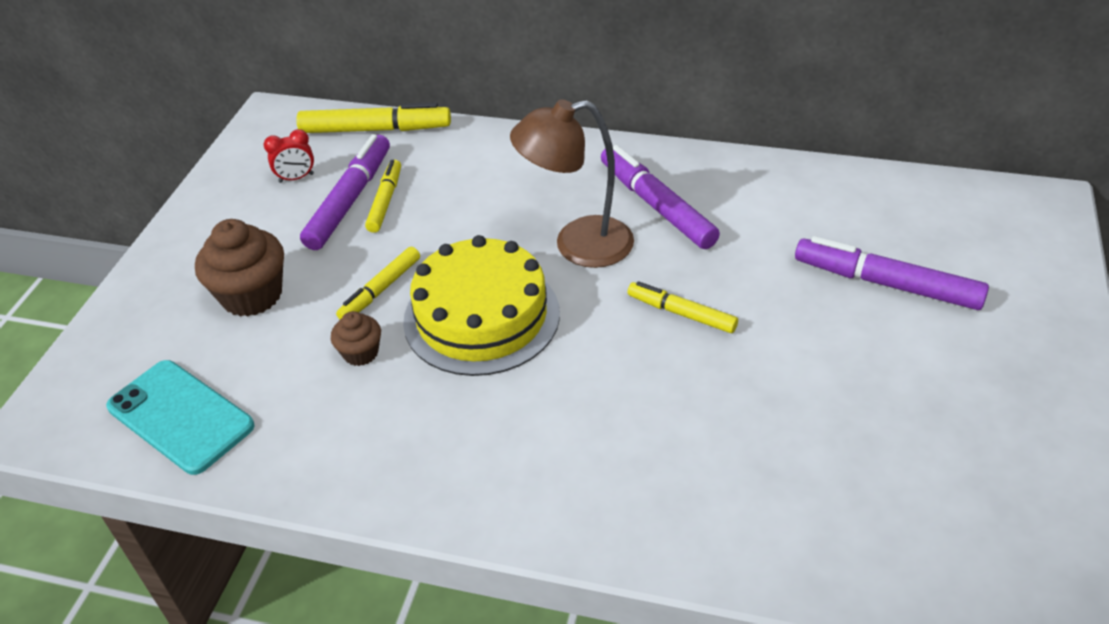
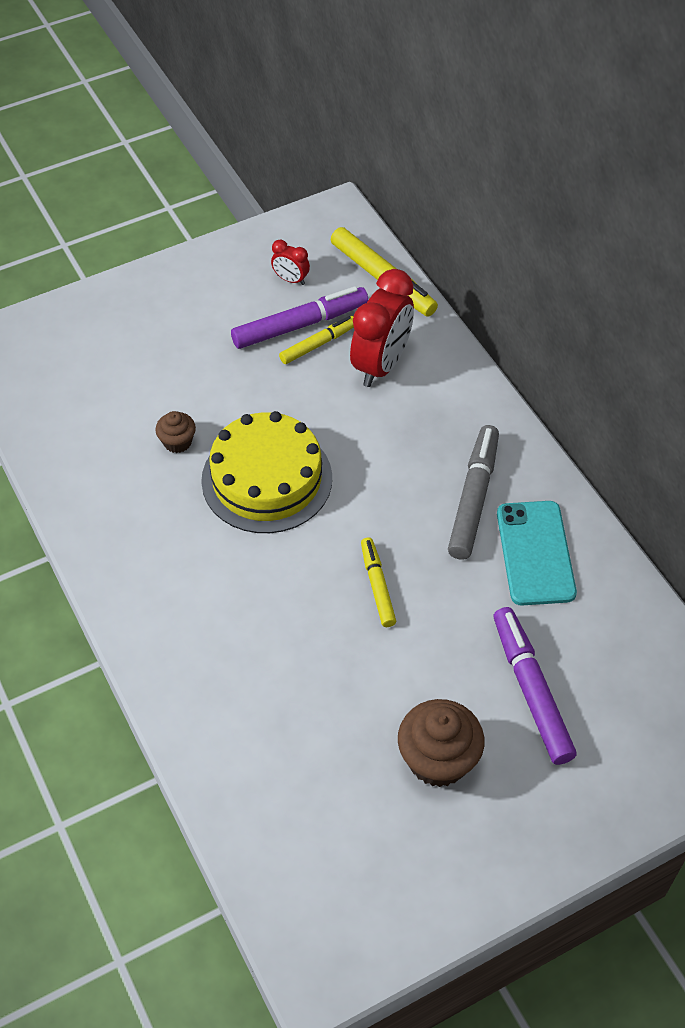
camera: 45 degrees right, 10 degrees up
(180, 416) = (52, 398): turquoise phone -> turquoise phone (535, 553)
(252, 295) = (169, 349): brown cupcake -> brown cupcake (438, 759)
(380, 290) = (237, 408): yellow marker -> none
(457, 179) = (381, 365): none -> red clock
(577, 245) = (385, 481): brown lamp -> none
(656, 205) = (473, 498): purple marker -> grey marker

